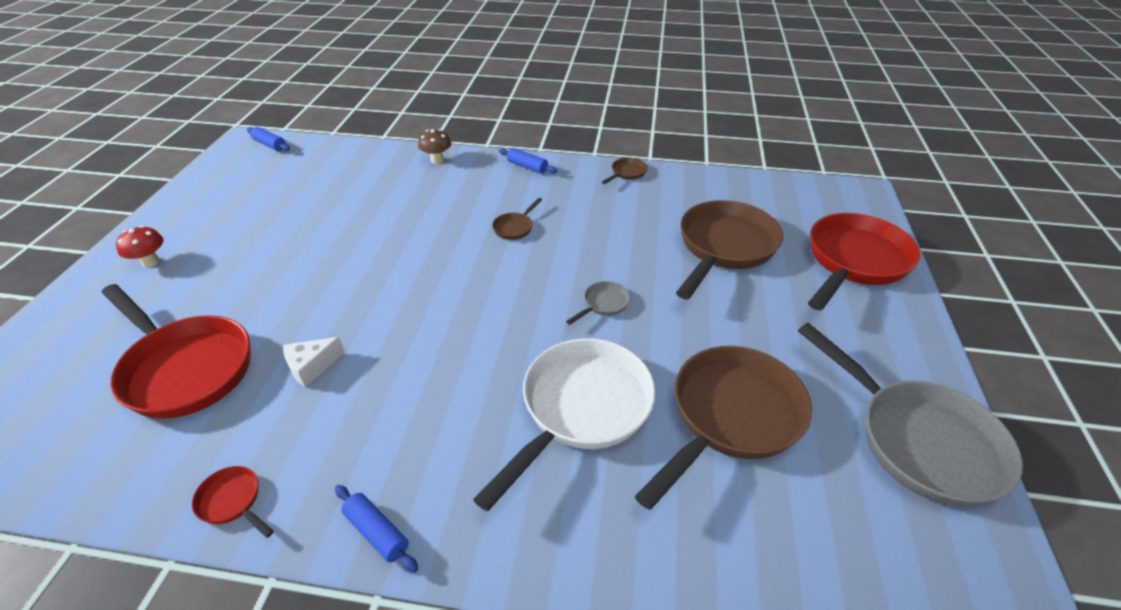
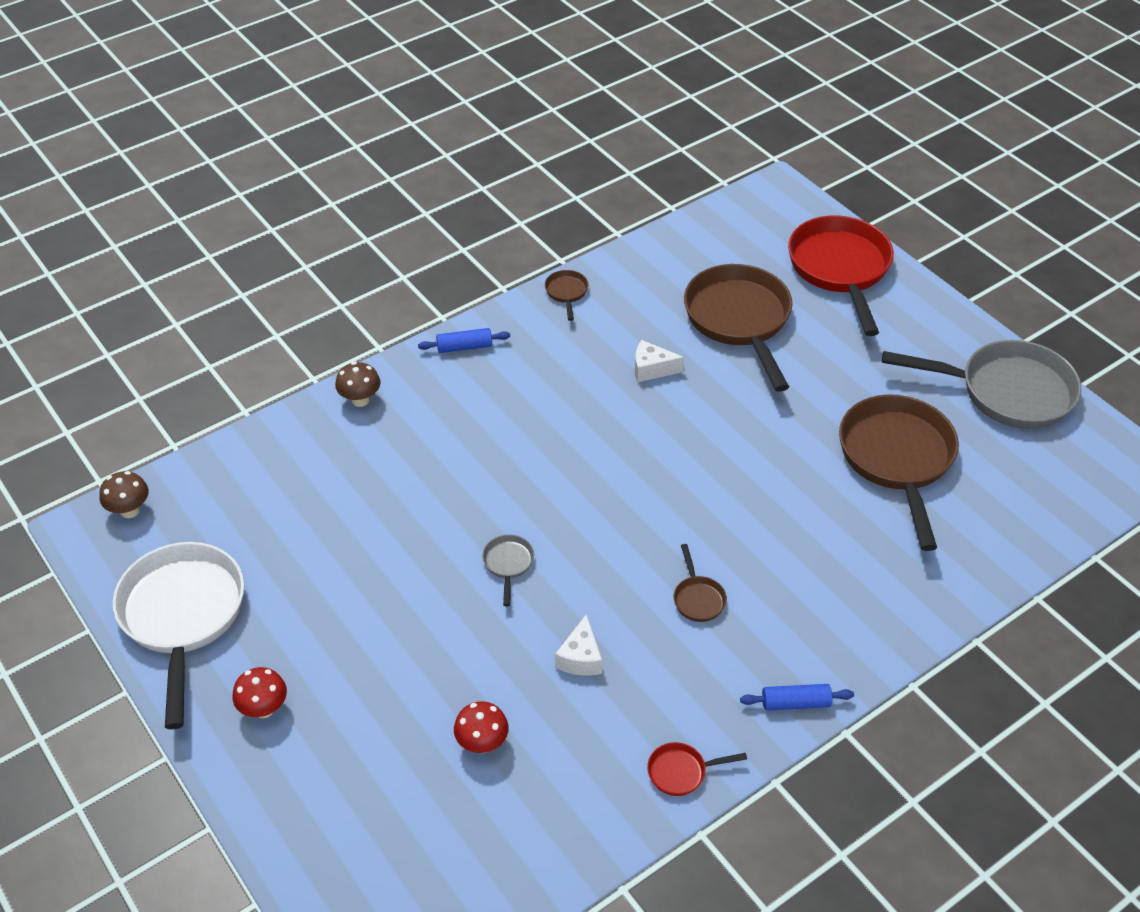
camera: 45 degrees left, 5 degrees up
(185, 368) = (482, 743): red pan -> red mushroom
(270, 145) = (130, 510): blue rolling pin -> brown mushroom
(515, 227) = (551, 421): brown pan -> brown pan (698, 598)
(581, 409) = (806, 529): white pan -> white pan (183, 616)
(603, 304) = (717, 438): grey pan -> grey pan (508, 564)
(619, 239) = (651, 369): none -> white cheese

